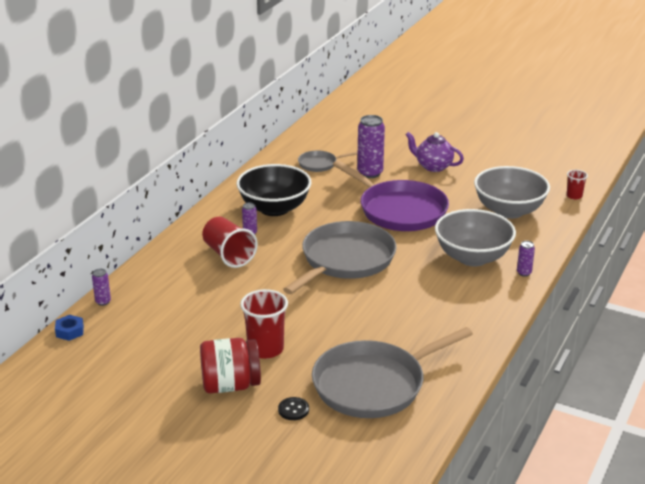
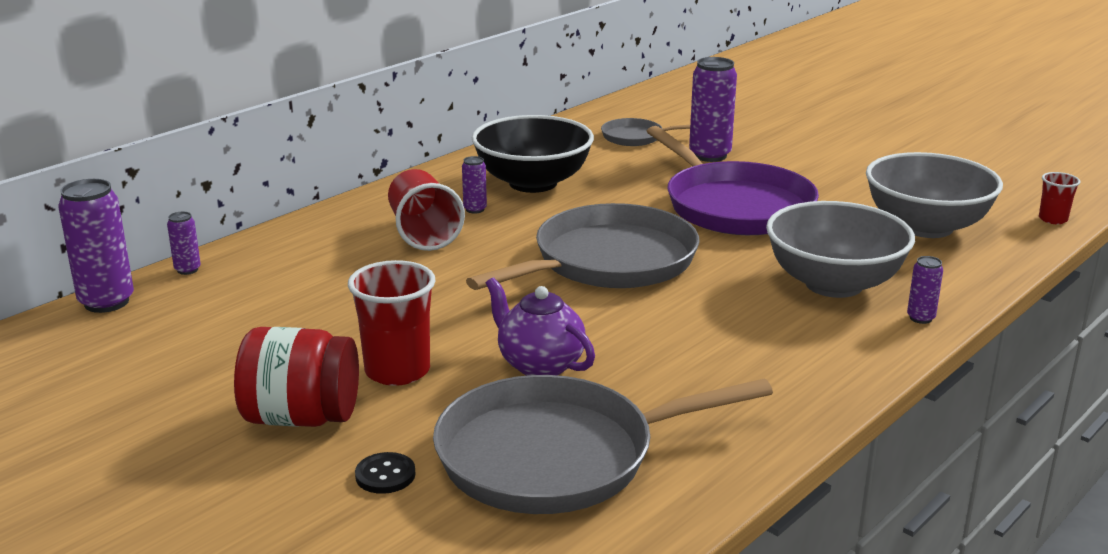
camera: 15 degrees right, 5 degrees down
(70, 331) = (106, 302): blue nut -> purple can
(433, 166) = (817, 157): purple teapot -> purple teapot (539, 364)

